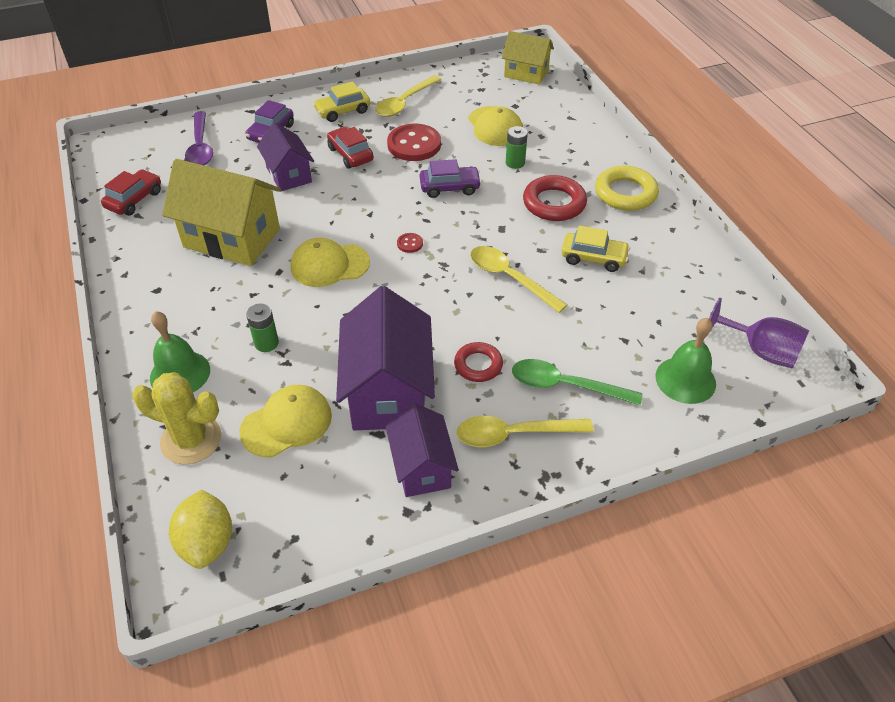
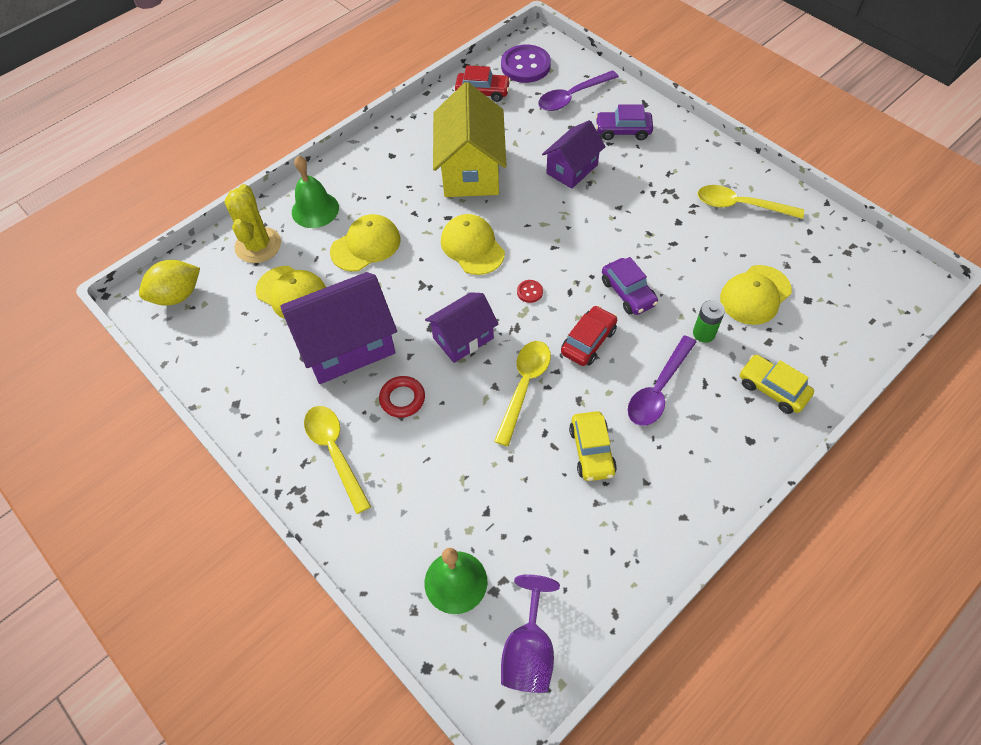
camera: 70 degrees right, 10 degrees up
(129, 162) = (525, 66): none -> purple button
(266, 343) = (366, 245): green battery -> yellow cap
(343, 111) = (691, 165): yellow car -> yellow car (772, 389)
(350, 154) = (629, 198): red car -> red car (588, 341)
(414, 144) = (676, 239): red button -> none
(422, 467) = (279, 397): purple house -> purple house (463, 338)
(526, 73) = (879, 289): yellow house -> none
(554, 203) = (658, 389): red ring -> purple spoon
(565, 386) = (405, 476): green spoon -> none
(625, 193) = (718, 453): yellow ring -> none

